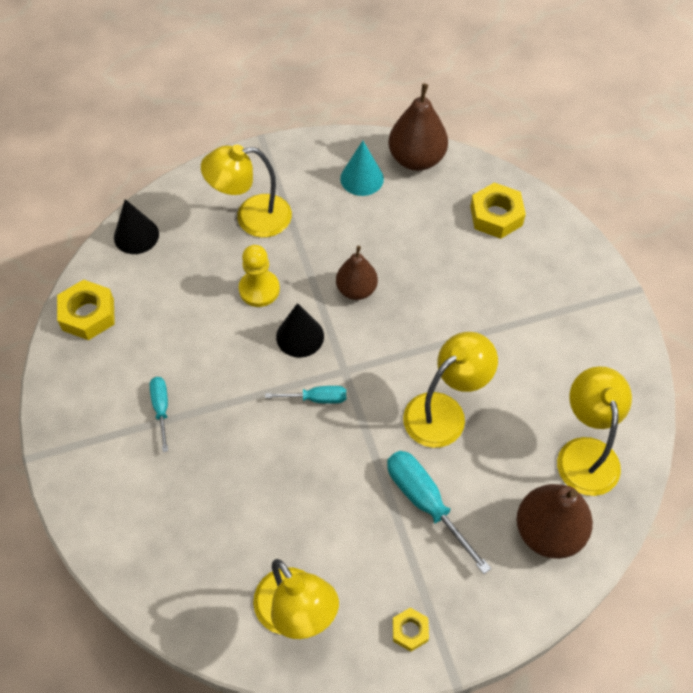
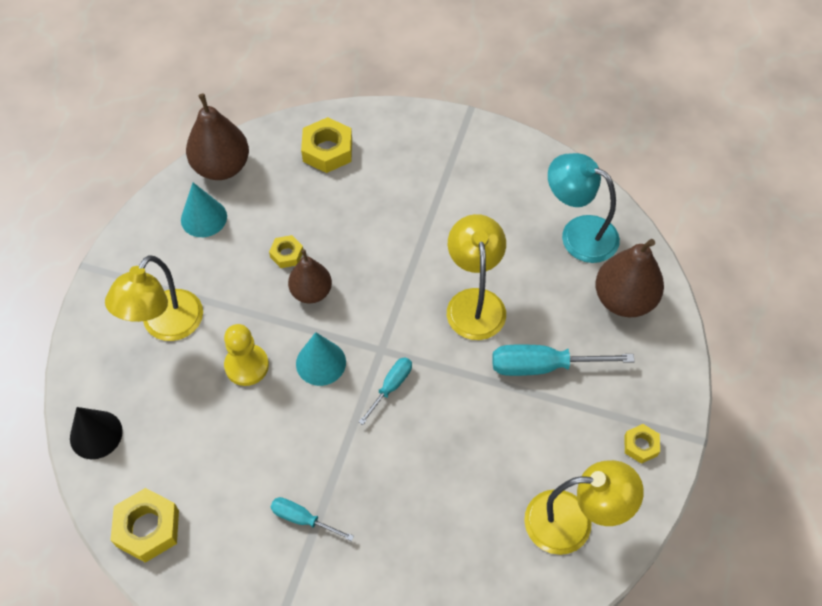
camera: 55 degrees left, 0 degrees up
(300, 336) = (321, 363): black cone -> turquoise cone
(376, 252) = (287, 254): none -> yellow nut
(585, 453) = (578, 233): yellow lamp -> turquoise lamp

